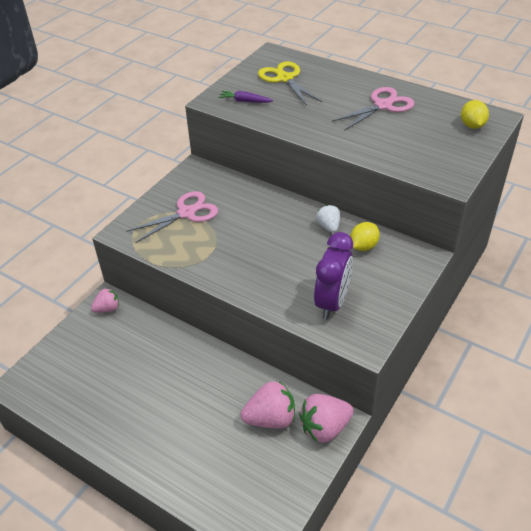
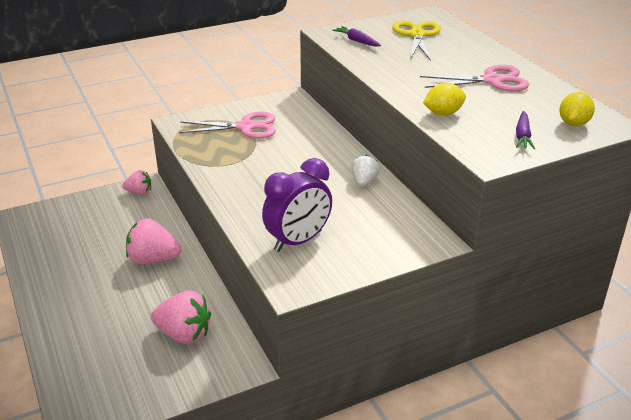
camera: 30 degrees right, 10 degrees down
(324, 428) = (224, 365): pink strawberry -> pink strawberry (153, 259)
(363, 246) = (381, 209): yellow lemon -> yellow lemon (443, 113)
(452, 150) = (522, 136): none -> purple carrot

